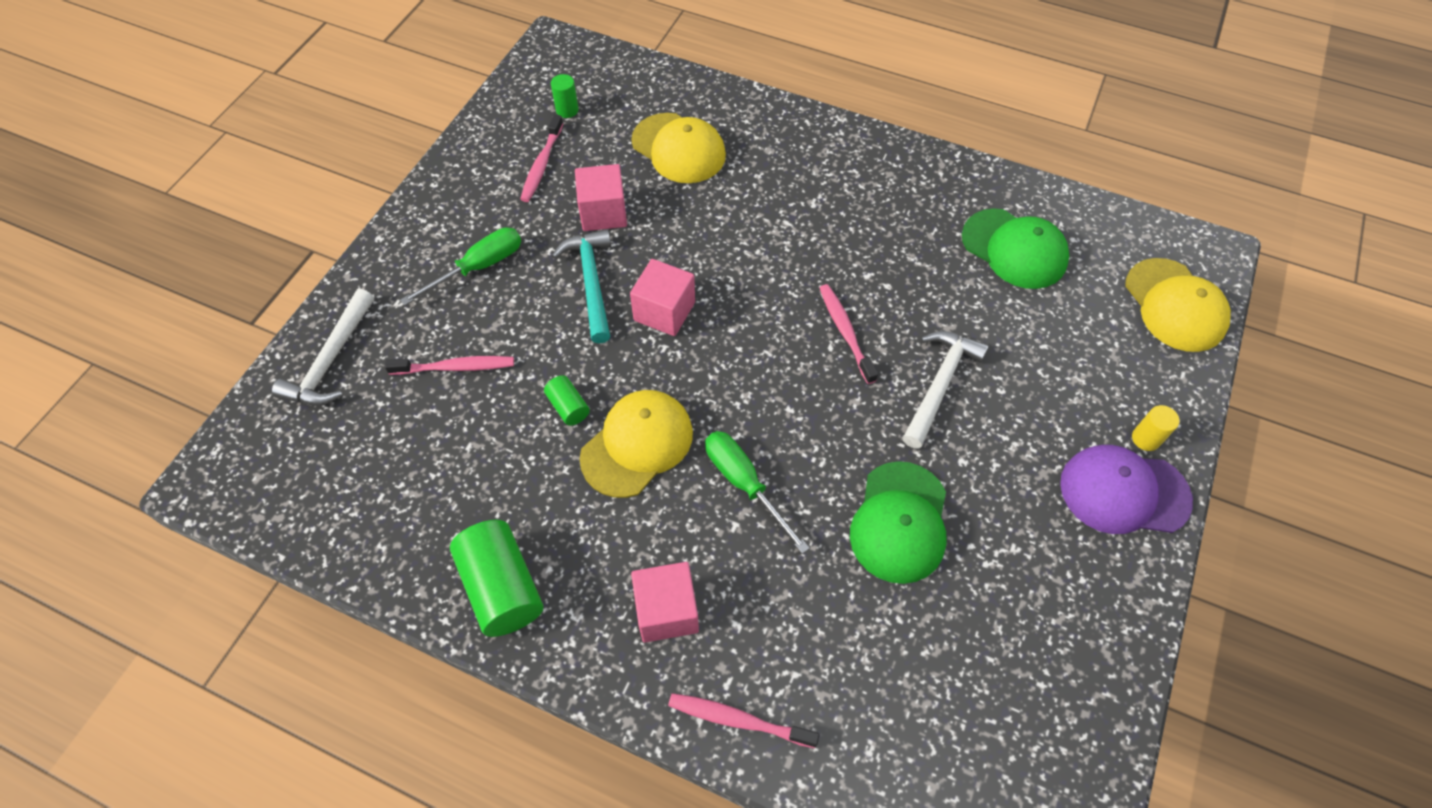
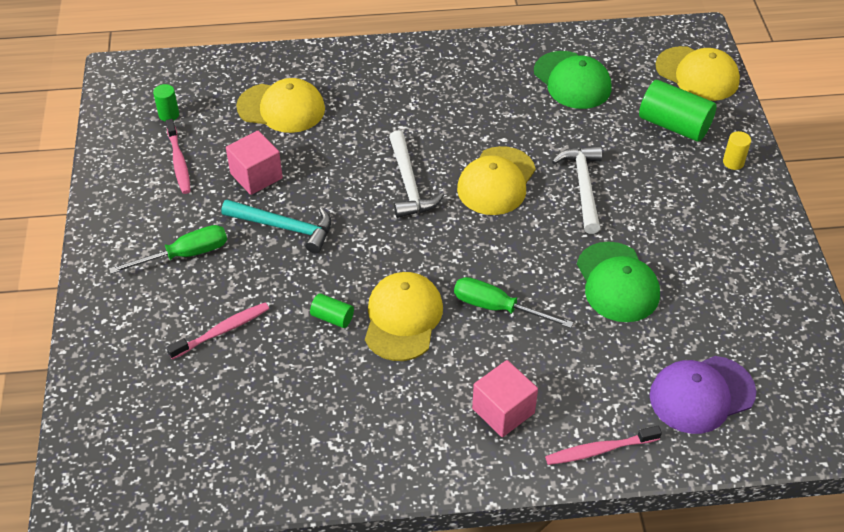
camera: 30 degrees left, 10 degrees down
(331, 360) = (113, 372): white hammer -> white hammer (409, 184)
(479, 267) = (185, 255): green screwdriver -> green screwdriver turned 45 degrees clockwise
(502, 587) = (375, 455): green cylinder -> green cylinder (674, 125)
(591, 282) = (284, 227): turquoise hammer -> turquoise hammer turned 150 degrees clockwise
(664, 311) = (356, 223): pink cube -> none
(845, 332) = (496, 181): pink toothbrush -> yellow cap
(1014, 249) = (572, 80): green cap -> green cap turned 45 degrees clockwise
(1124, 492) = (741, 200): purple cap -> purple cap (701, 394)

